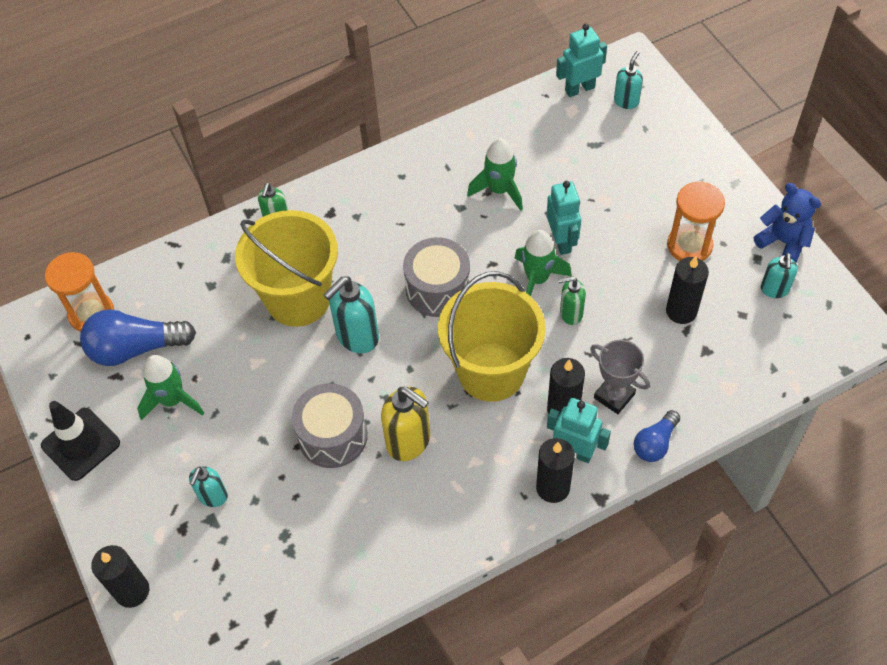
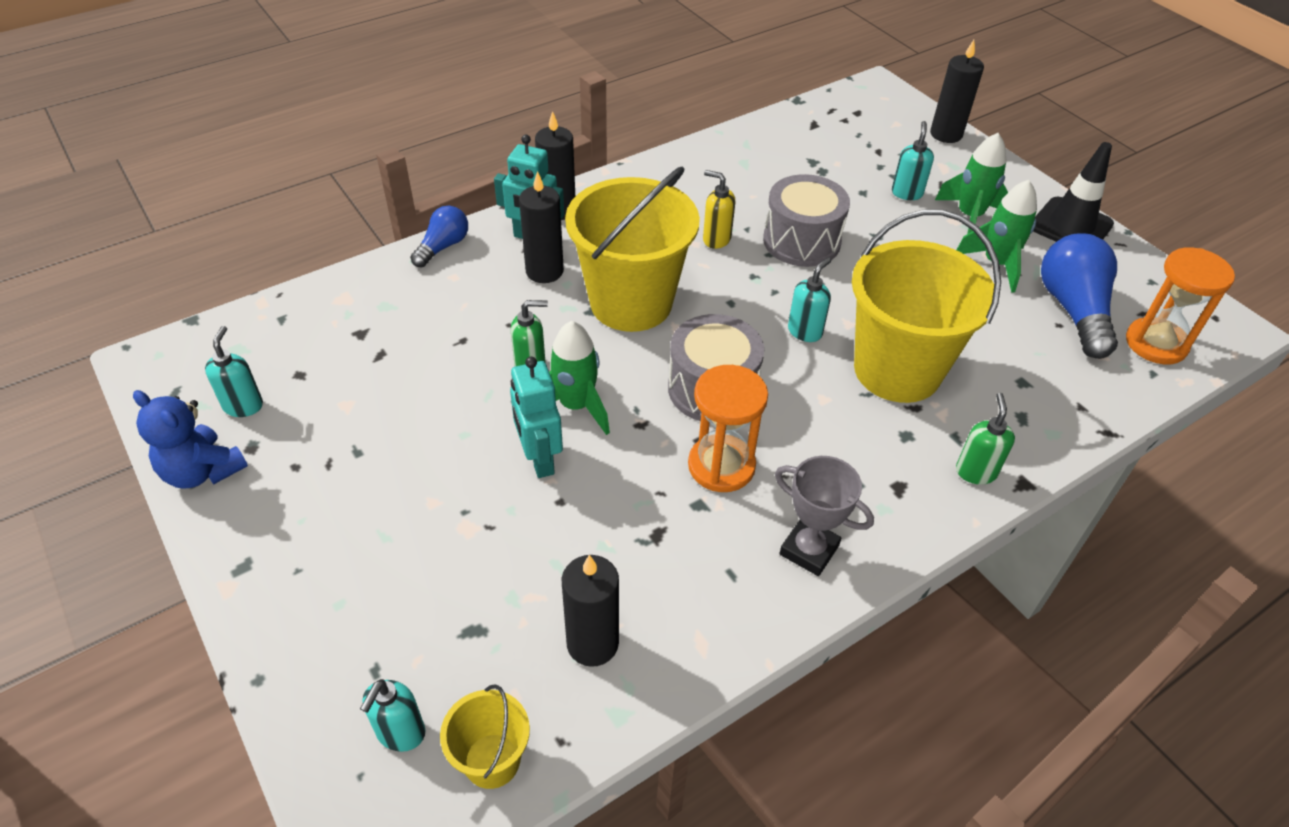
camera: 170 degrees right, 10 degrees down
(136, 348) = (1073, 310): blue light bulb -> blue light bulb turned 75 degrees counterclockwise
(357, 337) = (805, 331): turquoise soap dispenser -> turquoise soap dispenser, size x0.60
(409, 441) = (716, 239): yellow soap dispenser -> yellow soap dispenser, size x0.60
(499, 190) = (639, 535): green rocket -> green rocket (969, 217)
(579, 89) = (492, 760): turquoise robot -> yellow bucket
(614, 396) = (483, 285): grey trophy -> grey trophy (809, 550)
(681, 311) = (381, 375): black candle -> black candle (592, 643)
(689, 245) = (347, 461): orange hourglass -> orange hourglass (721, 466)

